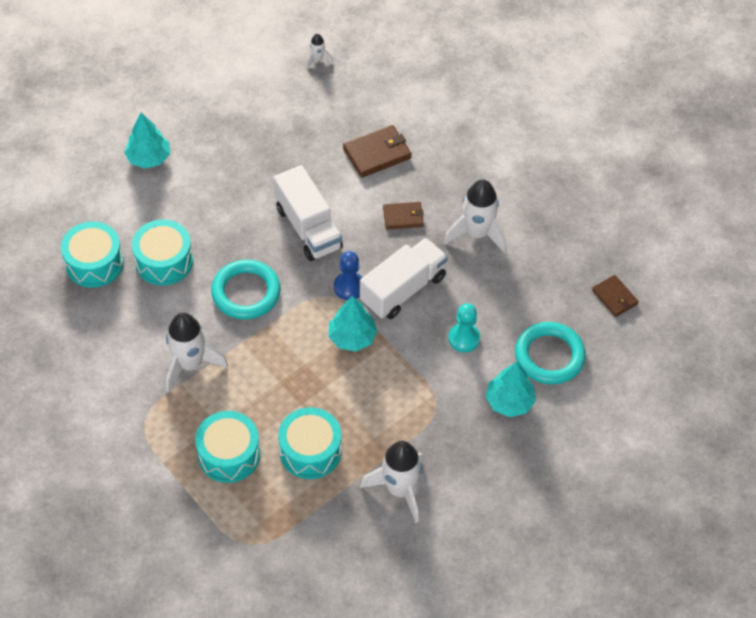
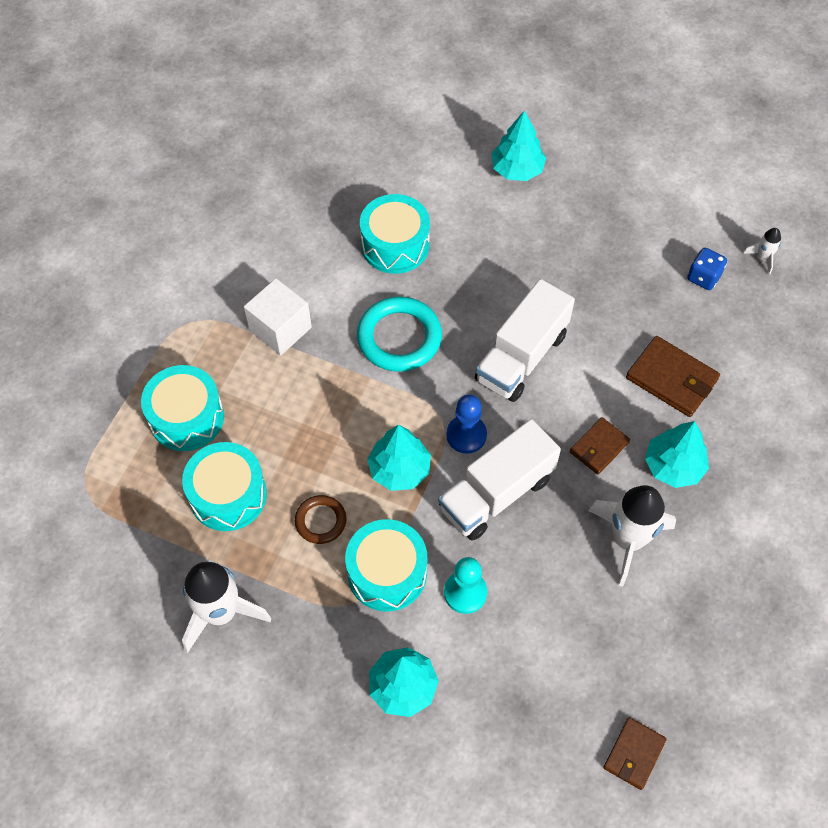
camera: 65 degrees right, 5 degrees up
(94, 263) = (357, 188): turquoise drum -> turquoise drum (387, 573)
(190, 364) = (280, 329): white rocket -> white cube
(311, 98) = (703, 277): none -> blue dice
(364, 401) = (320, 521): none -> brown ring
(403, 217) = (599, 447): brown wallet -> brown wallet turned 75 degrees clockwise
(403, 289) = (496, 493): white truck -> white truck turned 120 degrees clockwise
(440, 184) = (673, 466): none -> turquoise tree
(549, 356) = (495, 707): turquoise ring -> none

